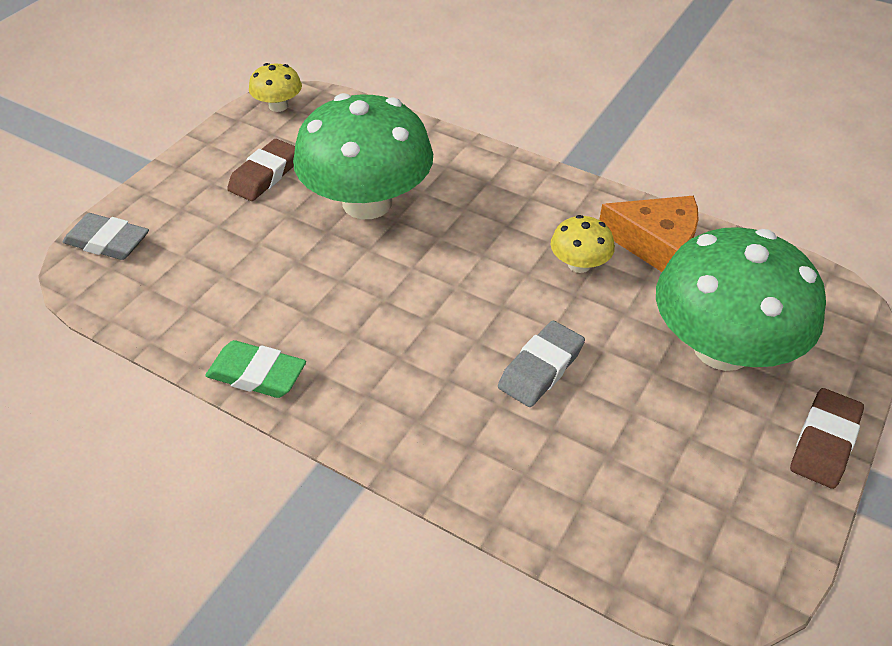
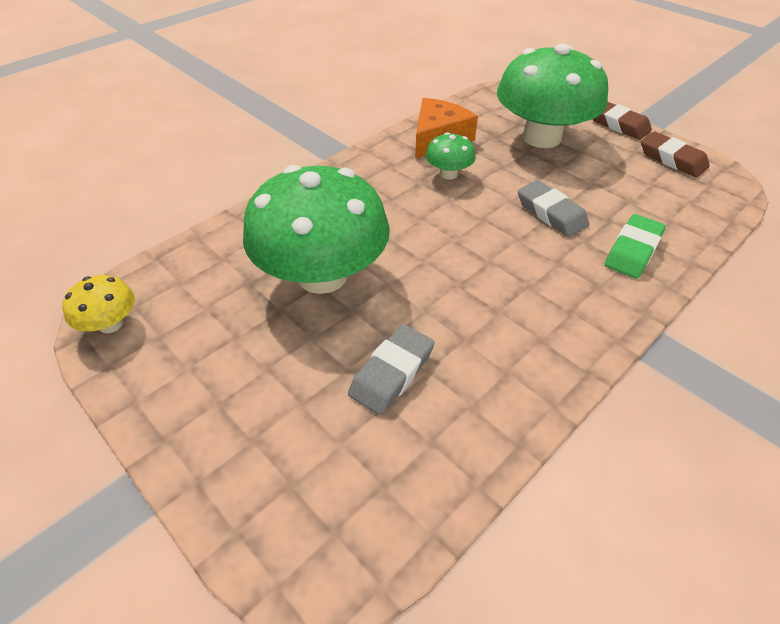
camera: 75 degrees left, 0 degrees up
(108, 242) = (280, 534): grey eraser -> grey eraser (392, 373)
(257, 374) = (539, 388): green eraser -> green eraser (632, 250)
(265, 175) = (234, 350): brown eraser -> brown eraser (672, 159)
(579, 264) = (448, 174): yellow mushroom -> green mushroom

